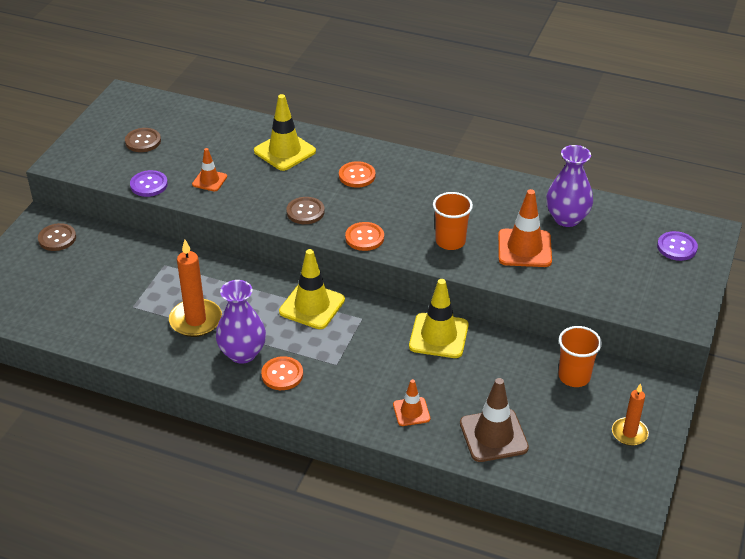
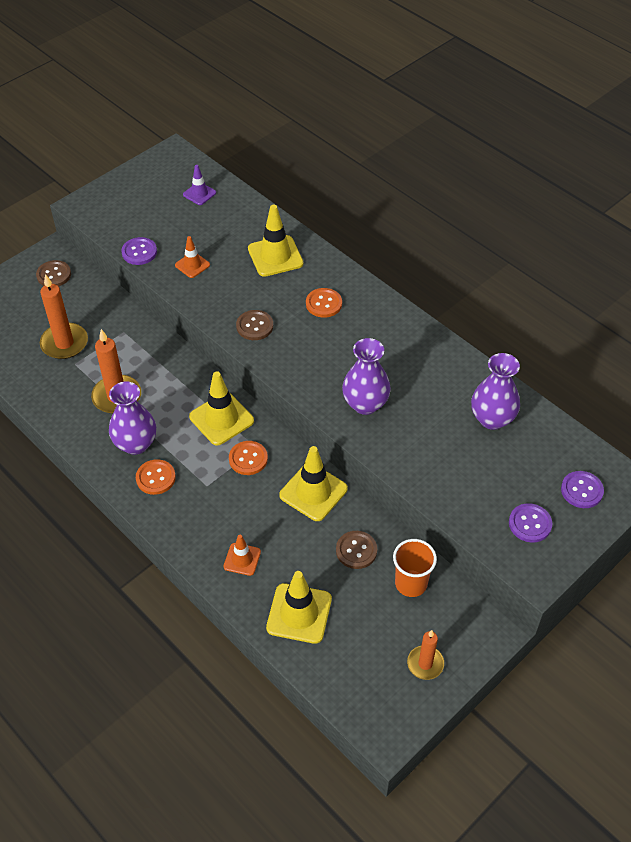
camera: 25 degrees right, 10 degrees up
(109, 292) = (64, 343): none -> orange candle
(143, 141) = (161, 206): brown button -> brown button (356, 550)
(174, 121) = (199, 194): none -> purple traffic cone
(364, 238) = (290, 372): orange button -> orange button (248, 459)
(450, 241) = (365, 404): orange cup -> purple vase
(493, 435) = (299, 613): brown traffic cone -> yellow traffic cone
(524, 248) = (430, 437): orange traffic cone -> none
(653, 285) = (530, 524): none -> purple button

